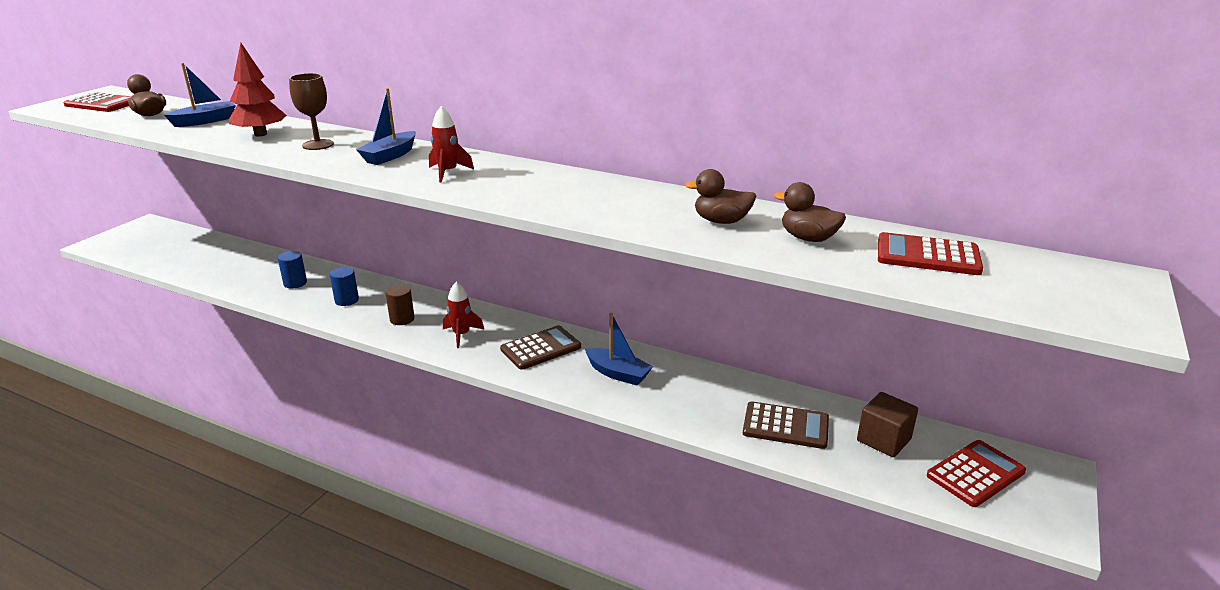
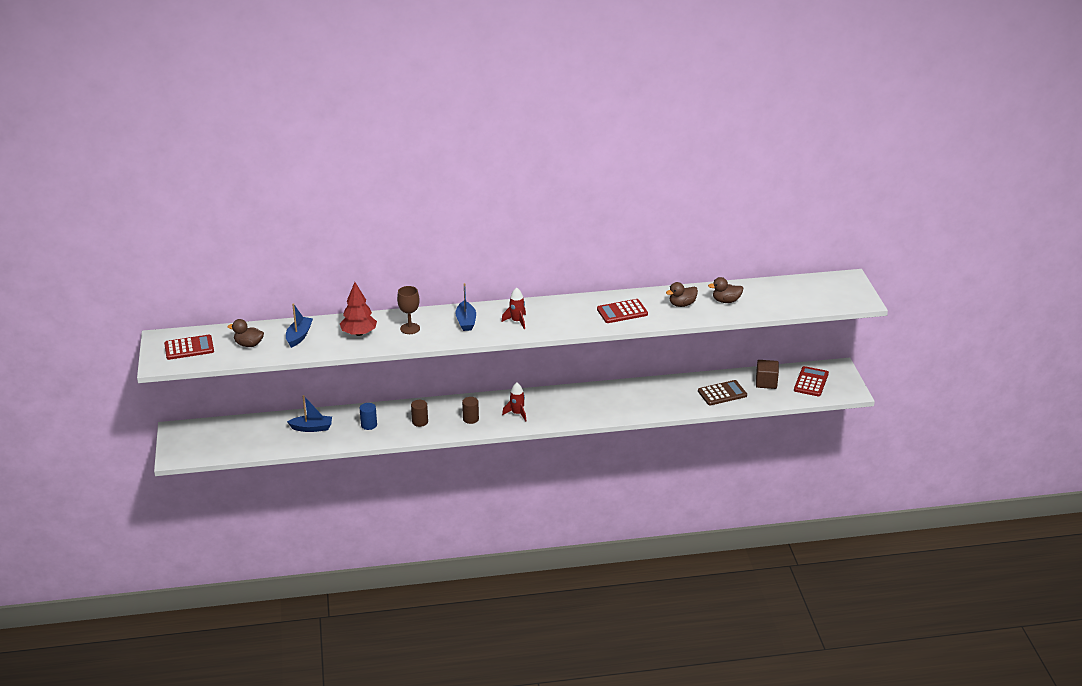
camera: 35 degrees left, 5 degrees up
(347, 300) = (420, 422): blue cylinder -> brown cylinder
(540, 348) = (568, 403): brown calculator -> none
(618, 373) = (622, 400): blue boat -> blue boat (312, 428)
(927, 256) = (777, 293): red calculator -> red calculator (622, 312)

